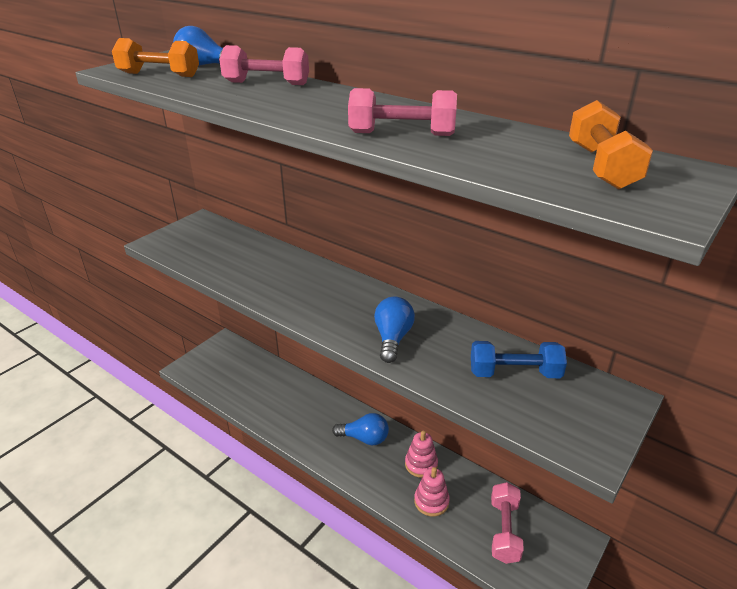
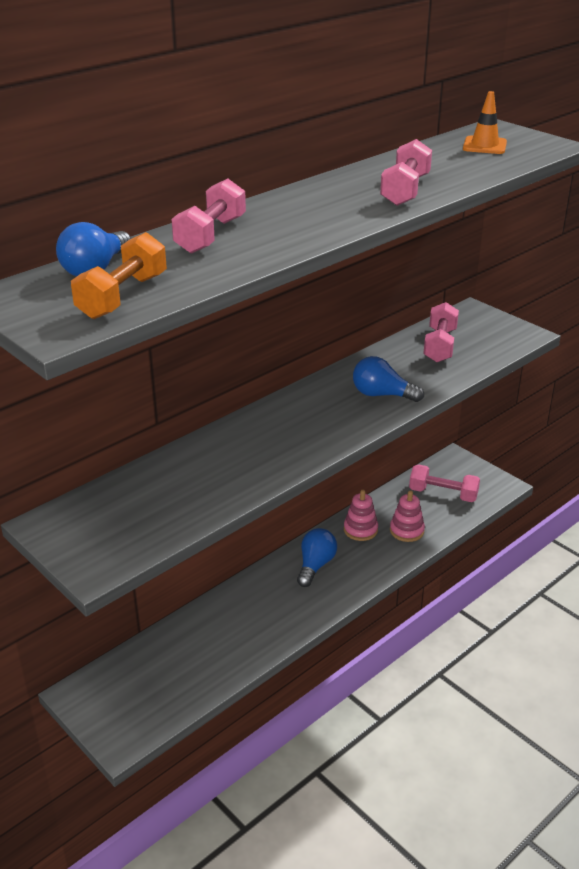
camera: 80 degrees left, 0 degrees up
(514, 373) = (440, 345): blue dumbbell -> pink dumbbell
(601, 166) = (484, 146): orange dumbbell -> orange traffic cone

